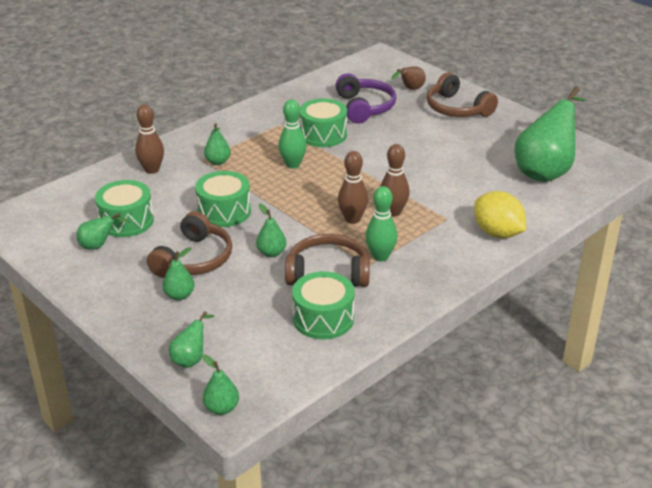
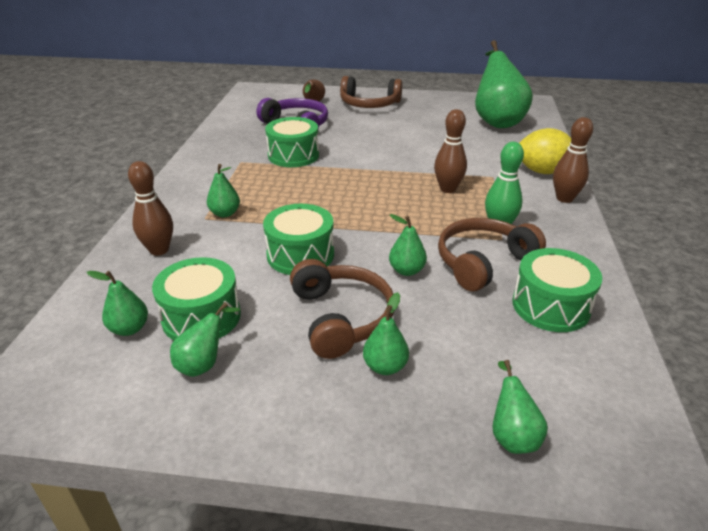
camera: 40 degrees left, 0 degrees up
(221, 408) = (636, 473): green pear -> green pear (129, 329)
(293, 165) = (304, 187): green bowling pin -> none
(352, 219) = (426, 209): brown bowling pin -> brown bowling pin (564, 198)

